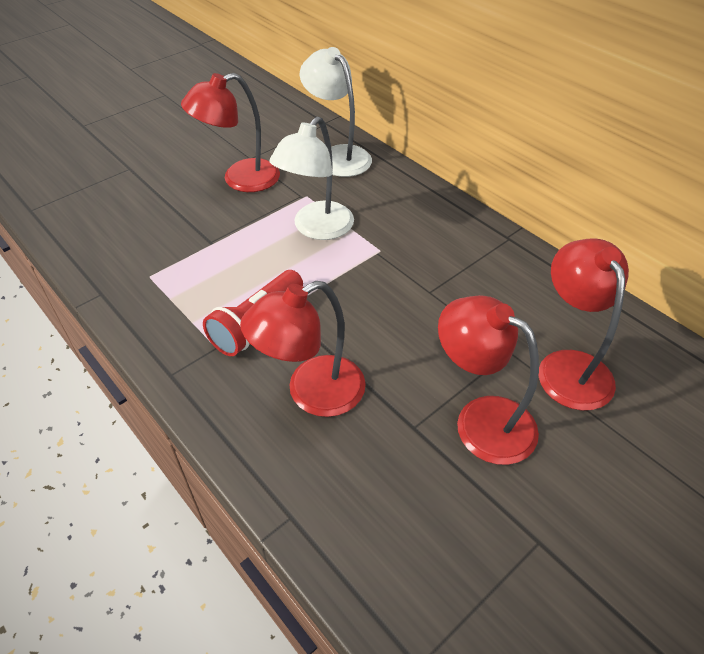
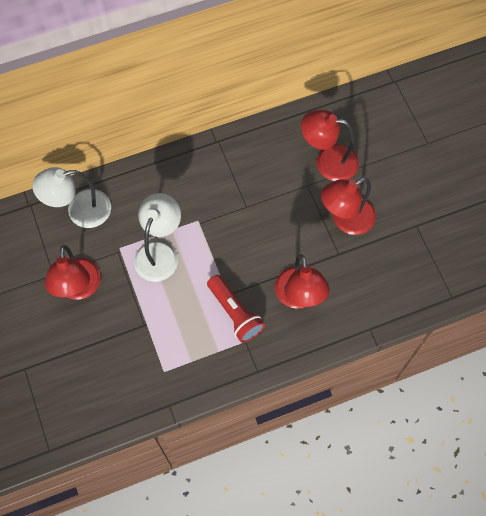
camera: 70 degrees left, 20 degrees up
(316, 229) = (160, 252): white lamp -> white lamp turned 120 degrees counterclockwise

